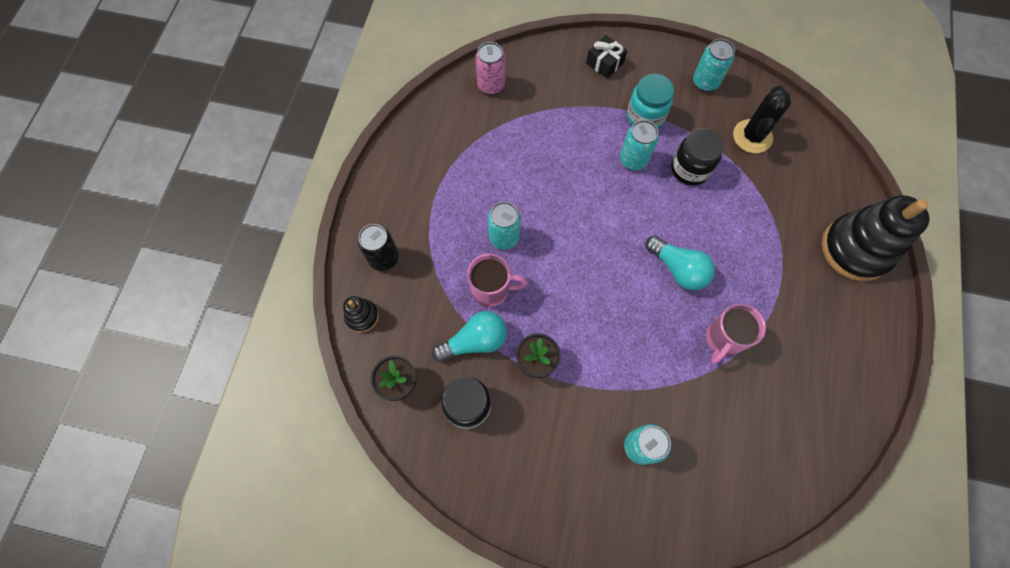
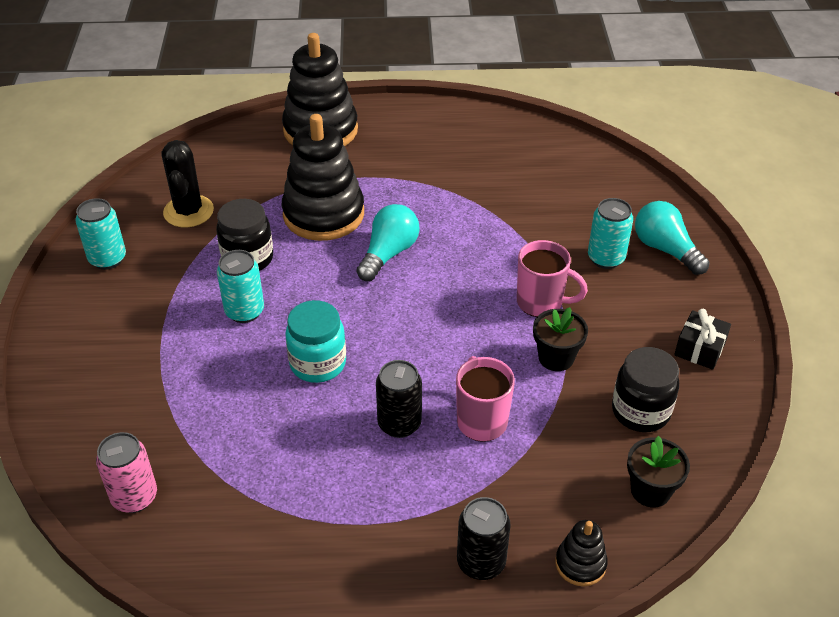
camera: 105 degrees left, 25 degrees down
(474, 341) = (557, 423): turquoise light bulb -> turquoise light bulb (665, 249)
(504, 237) = (399, 424): turquoise can -> black can
(604, 63) = (80, 364): black gift -> black gift (700, 349)
(645, 117) = (172, 309): turquoise jar -> turquoise jar (318, 363)
(723, 339) = (460, 212): pink mug -> pink mug (541, 302)
(735, 230) = (323, 214): none -> black stacking toy
(752, 136) = (188, 211): black cactus -> black cactus turned 75 degrees clockwise

